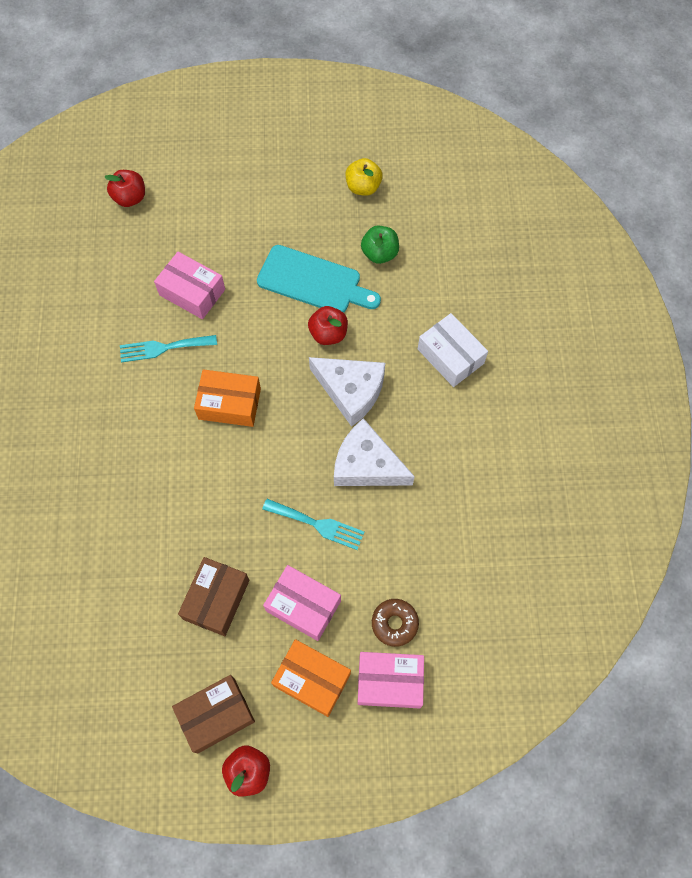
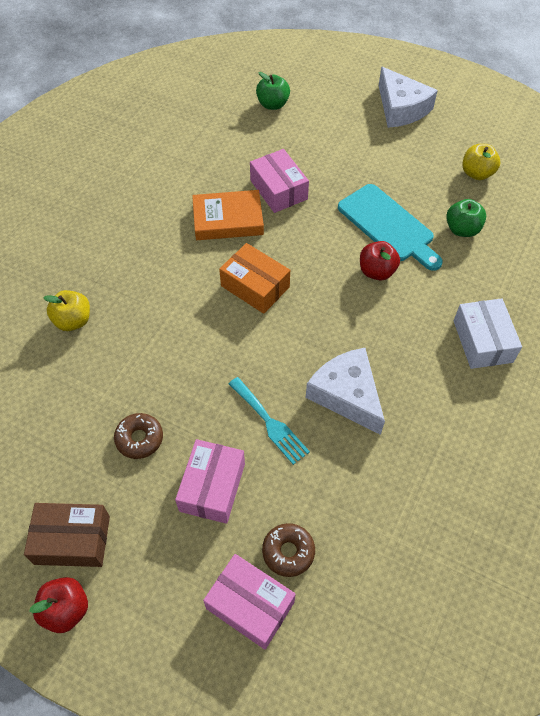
camera: 30 degrees right, 10 degrees down
(83, 525) = (73, 321): none -> yellow apple
(130, 198) = (273, 104): red apple -> green apple
(163, 348) = (228, 219): turquoise fork -> orange book
(216, 599) = (139, 439): brown box -> brown donut
(303, 606) = (212, 487): pink box -> pink box turned 45 degrees clockwise
(312, 680) = (178, 559): orange box -> none
(351, 391) = (369, 326): white cheese -> white cheese (401, 108)

